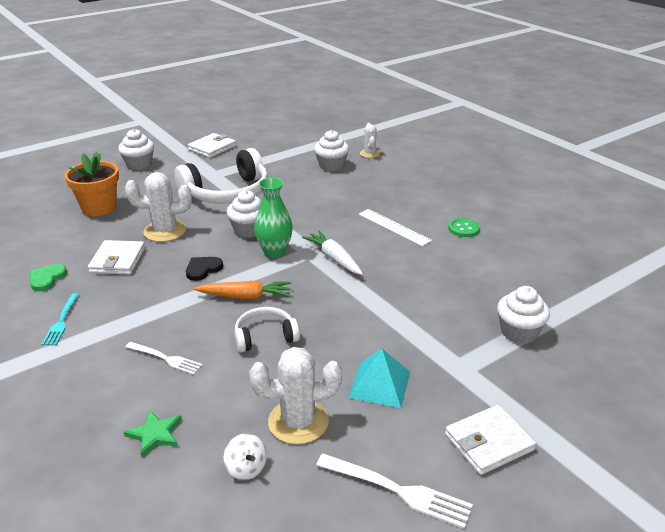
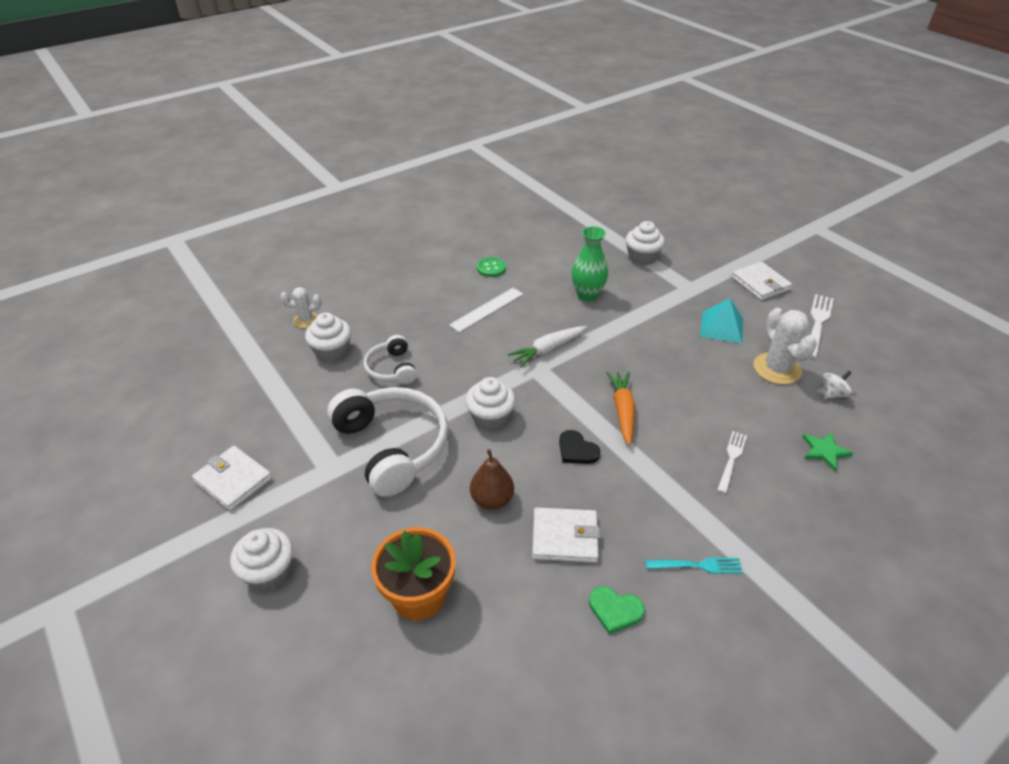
camera: 90 degrees left, 10 degrees up
(165, 231) = (492, 499): white cactus -> brown pear
(265, 337) = (682, 393): white headphones -> white headphones (392, 369)
(274, 252) = (537, 394): green vase -> green vase (587, 295)

